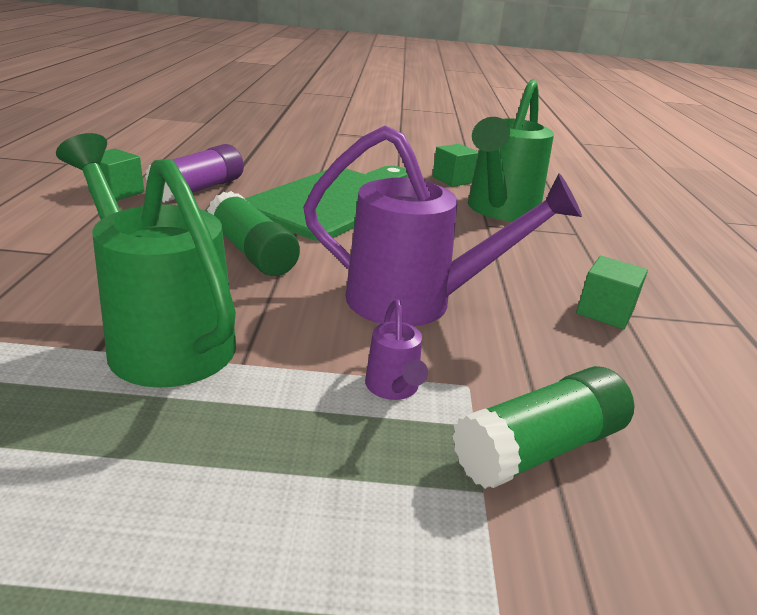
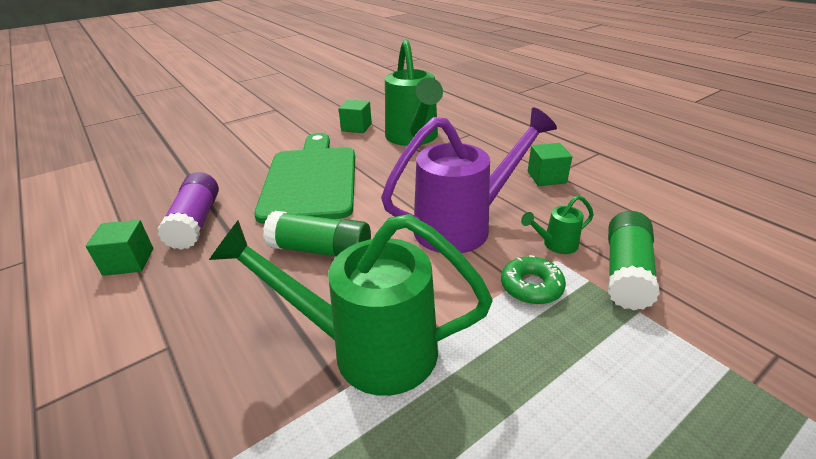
camera: 35 degrees left, 5 degrees up
(393, 388) = (531, 286): purple watering can -> green donut
(494, 373) = (555, 245): none -> green watering can

